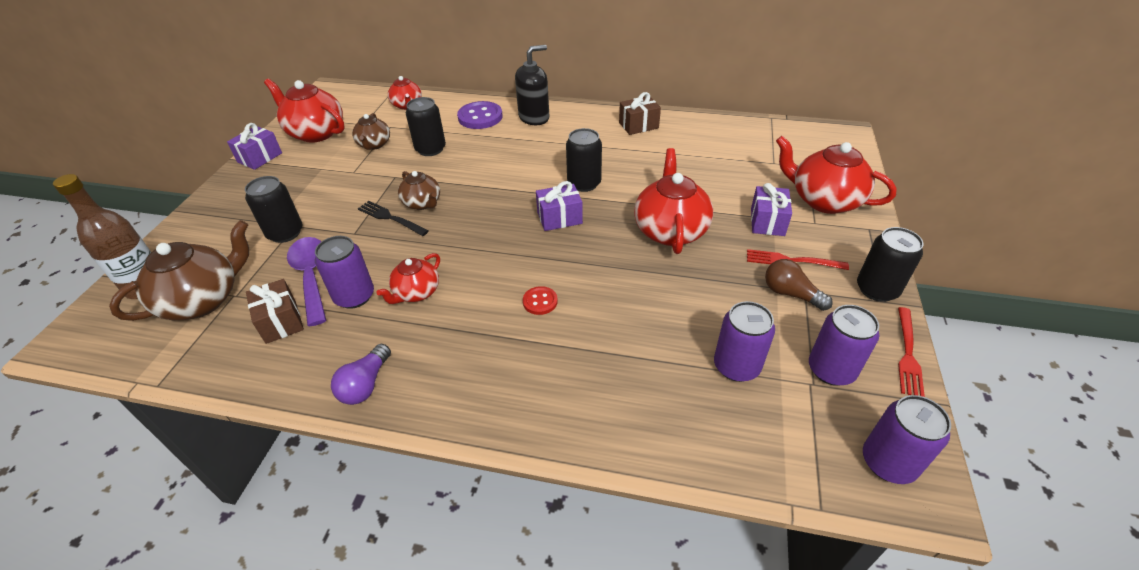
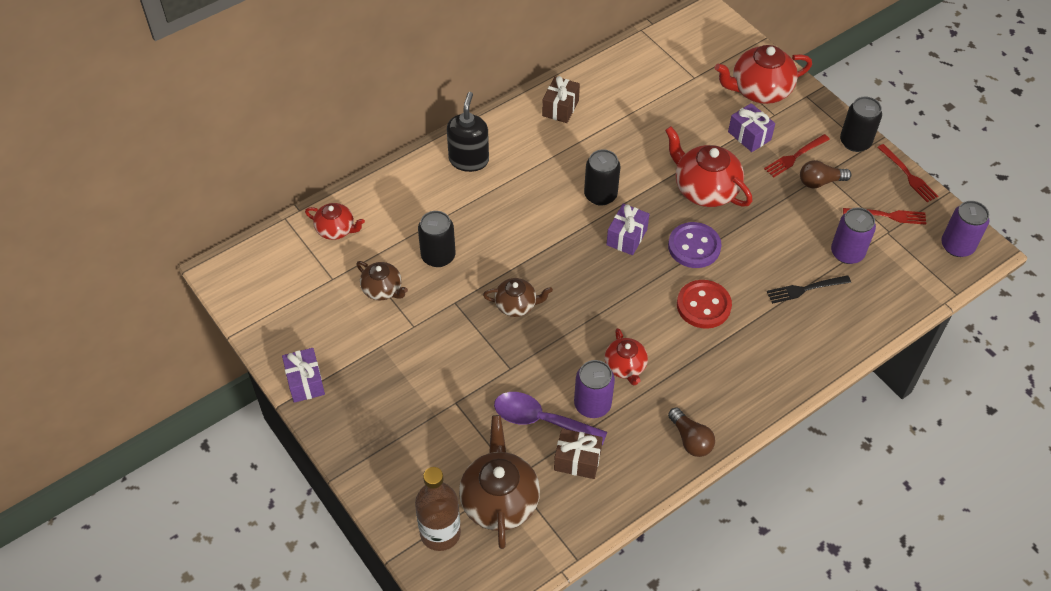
camera: 50 degrees left, 10 degrees up
(285, 233) = (460, 413): black can -> none
(316, 133) = (306, 321): red teapot -> none
(365, 384) = (690, 439): purple light bulb -> brown light bulb
(390, 218) = (515, 335): black fork -> black fork (805, 289)
(480, 117) = (423, 193): purple button -> purple button (694, 246)
(540, 301) = (703, 305): red button -> red button, size x1.84
(831, 370) = (887, 215): purple can -> red fork

